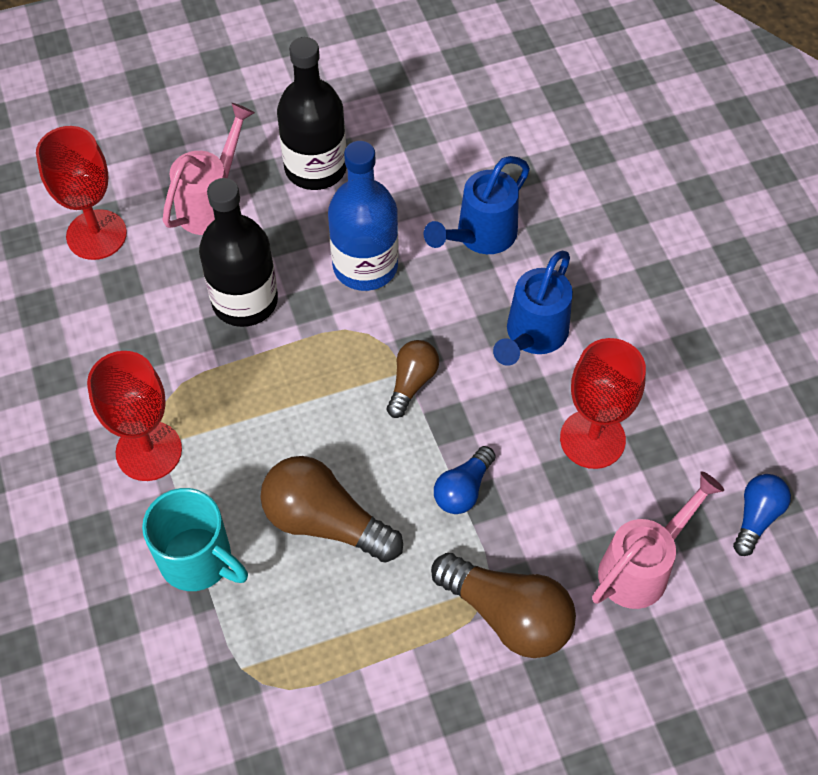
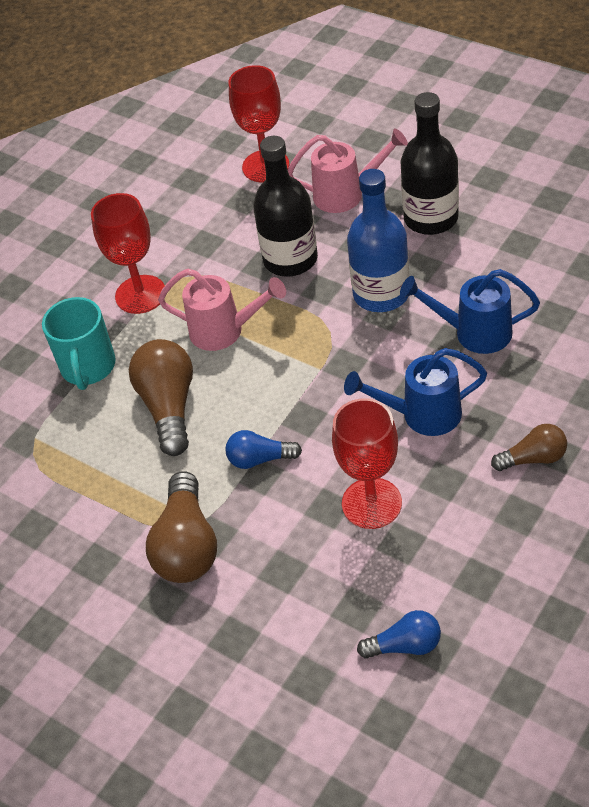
camera: 60 degrees right, 10 degrees down
(412, 383) = (315, 378): brown light bulb -> brown light bulb (533, 458)
(641, 567) = (294, 599): pink watering can -> pink watering can (224, 331)

